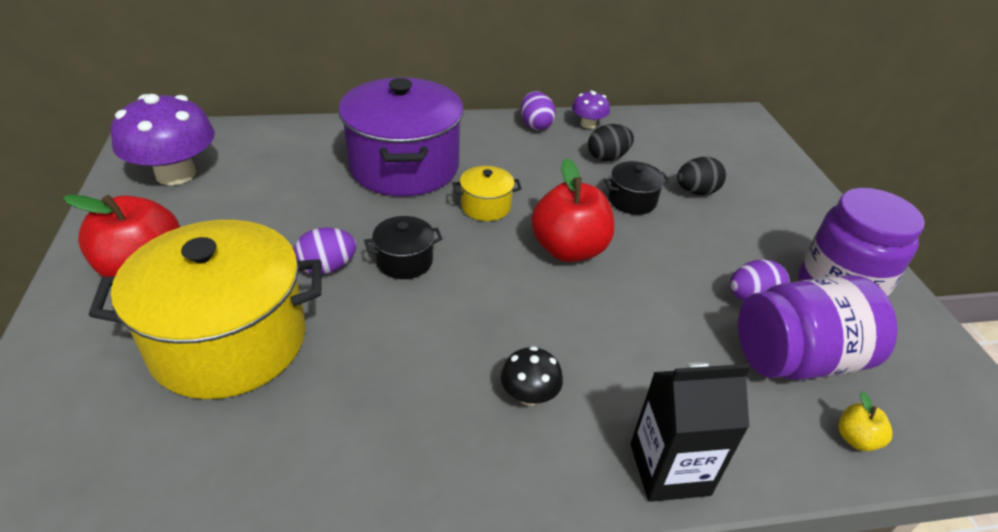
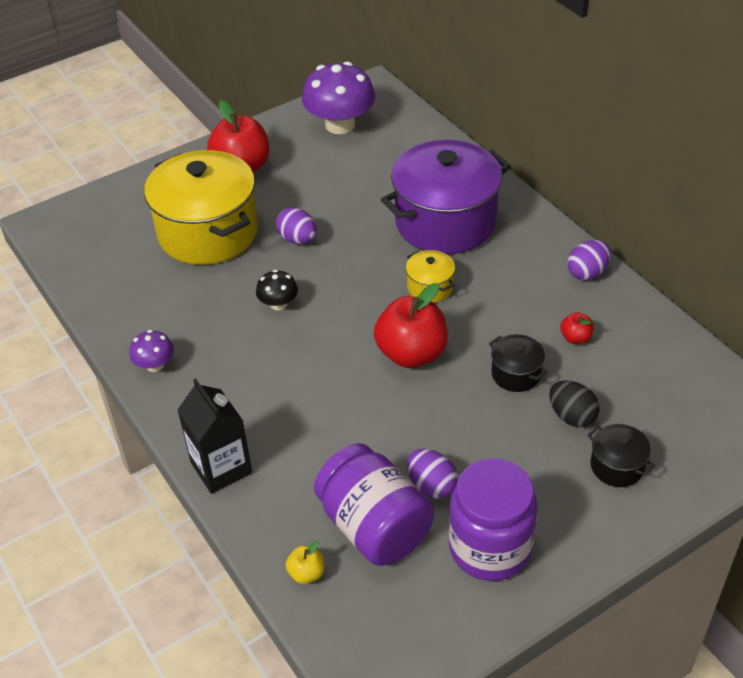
camera: 70 degrees right, 5 degrees up
(404, 261) = (331, 272): black pot -> black pot (617, 466)
(529, 395) = (244, 380): black mushroom -> black mushroom (278, 304)
(588, 124) = (626, 307): purple mushroom -> purple mushroom (155, 365)
(607, 157) = (575, 338): black egg -> red apple

